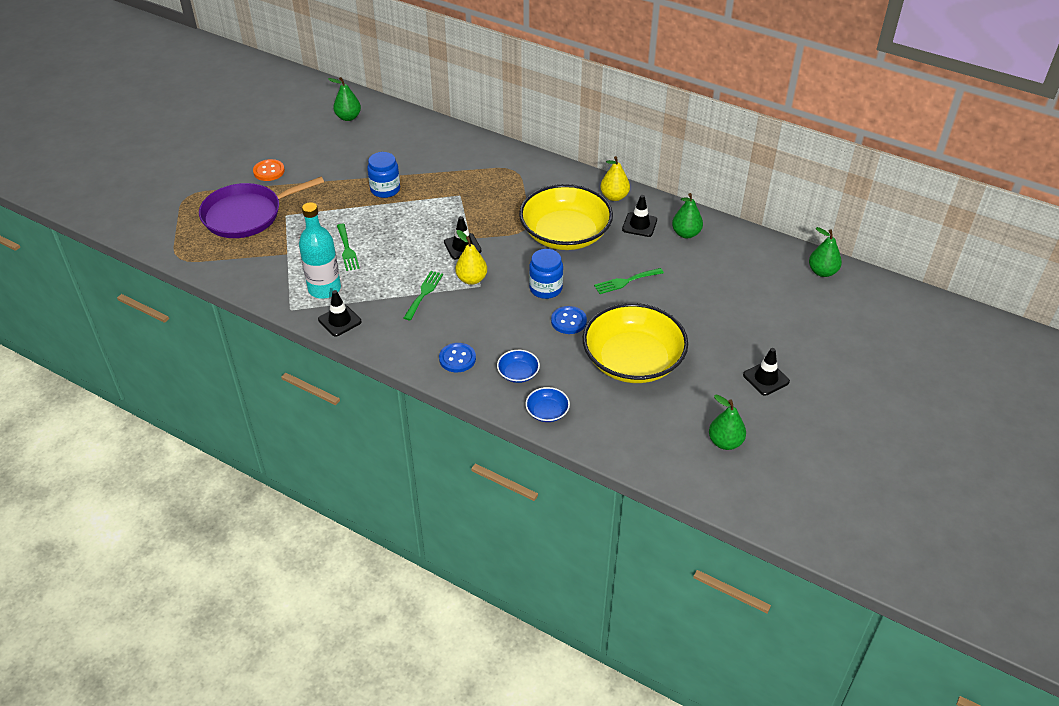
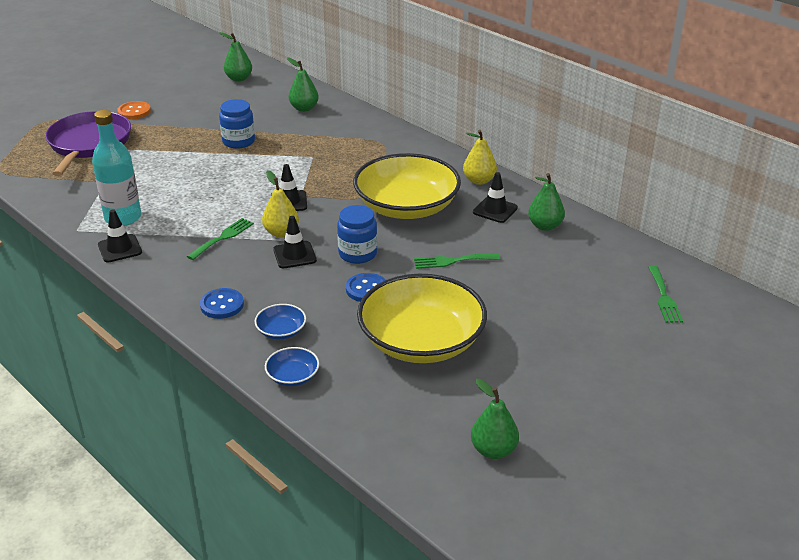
camera: 15 degrees right, 10 degrees down
(246, 215) = (89, 144): purple pan -> purple pan turned 105 degrees clockwise
(347, 249) = (168, 187): green fork -> green fork (664, 297)
(766, 378) = (577, 388): black traffic cone -> black traffic cone (294, 255)
(822, 272) = (696, 288): green pear -> green pear (304, 108)

